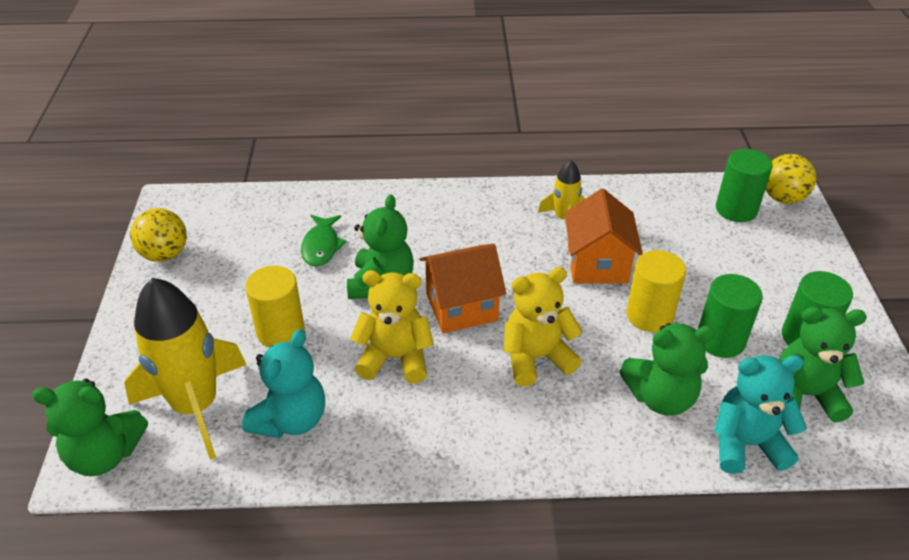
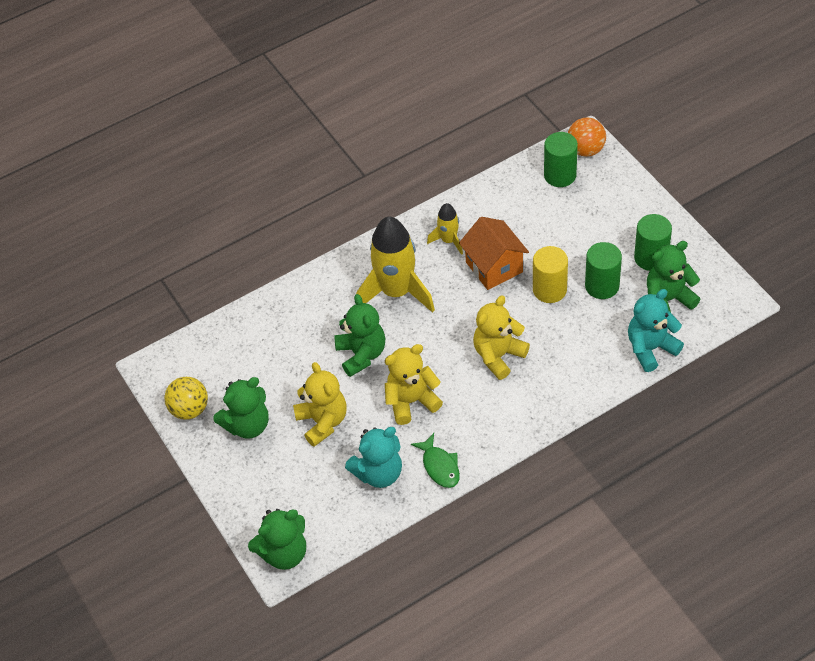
camera: 25 degrees left, 10 degrees up
(196, 406) = (312, 496): yellow rocket -> yellow rocket (396, 292)
(280, 331) = (323, 422): yellow cylinder -> yellow teddy bear
(291, 419) = (378, 473): turquoise teddy bear -> turquoise teddy bear turned 60 degrees clockwise
(321, 246) = (296, 347): green fish -> green fish (439, 466)
(461, 307) = (427, 344): orange house -> none
(661, 397) = (588, 344): green teddy bear -> green teddy bear (247, 425)
(782, 198) = (586, 150): yellow ball -> orange ball

